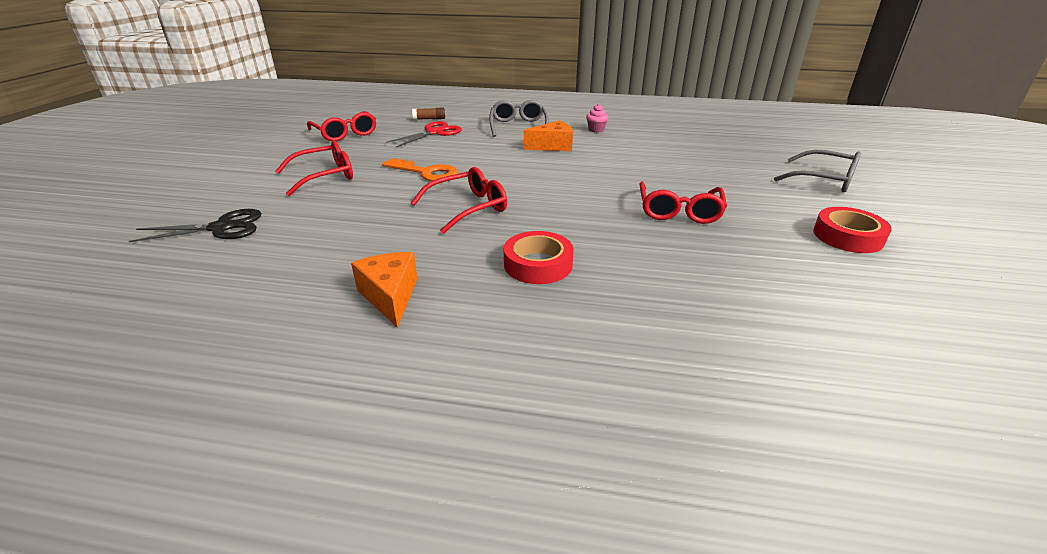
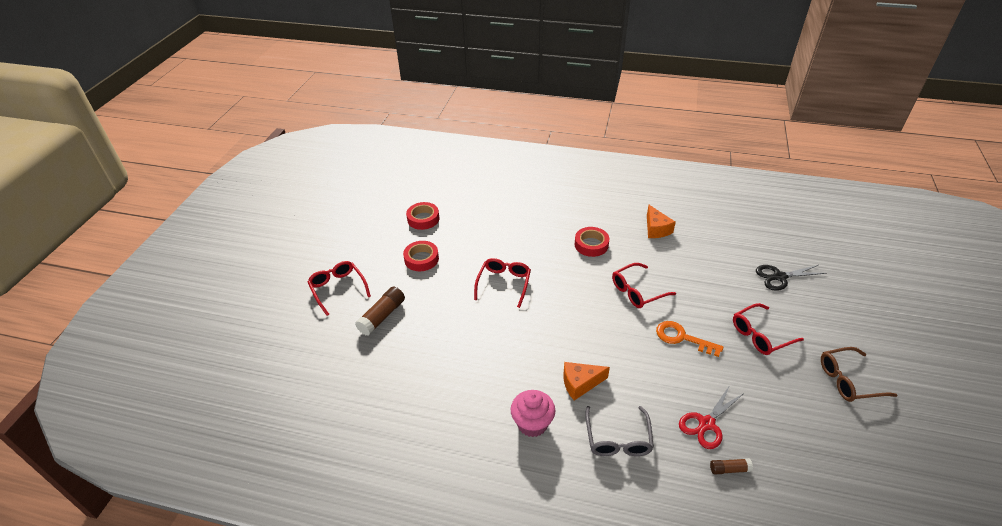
camera: 175 degrees left, 10 degrees up
(264, 153) = (848, 380): none -> brown glasses
(345, 133) = (803, 425): red glasses -> red glasses (338, 289)
(596, 130) = (532, 424): pink cupcake -> pink cupcake, size x1.86
(823, 180) = (382, 316): grey glasses -> brown glue stick
(938, 305) = (423, 219): none -> red tape

